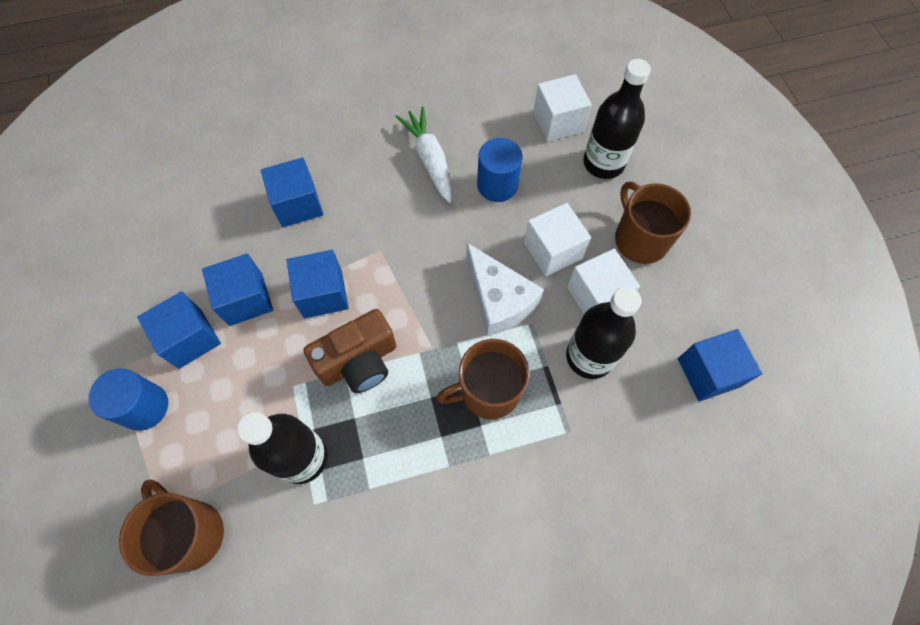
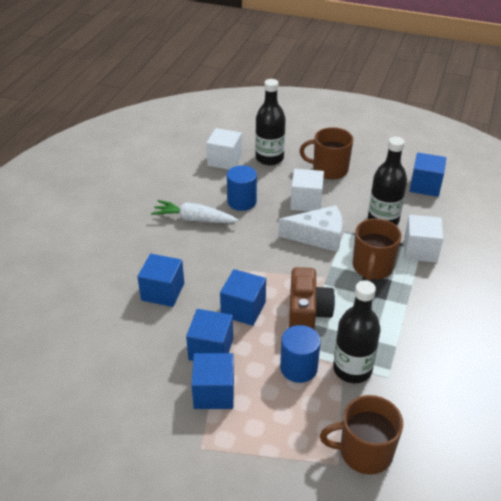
camera: 55 degrees left, 25 degrees down
(144, 407) = (246, 441): blue cylinder -> blue cylinder (298, 368)
(597, 295) = (349, 200): white cube -> white cube (420, 250)

